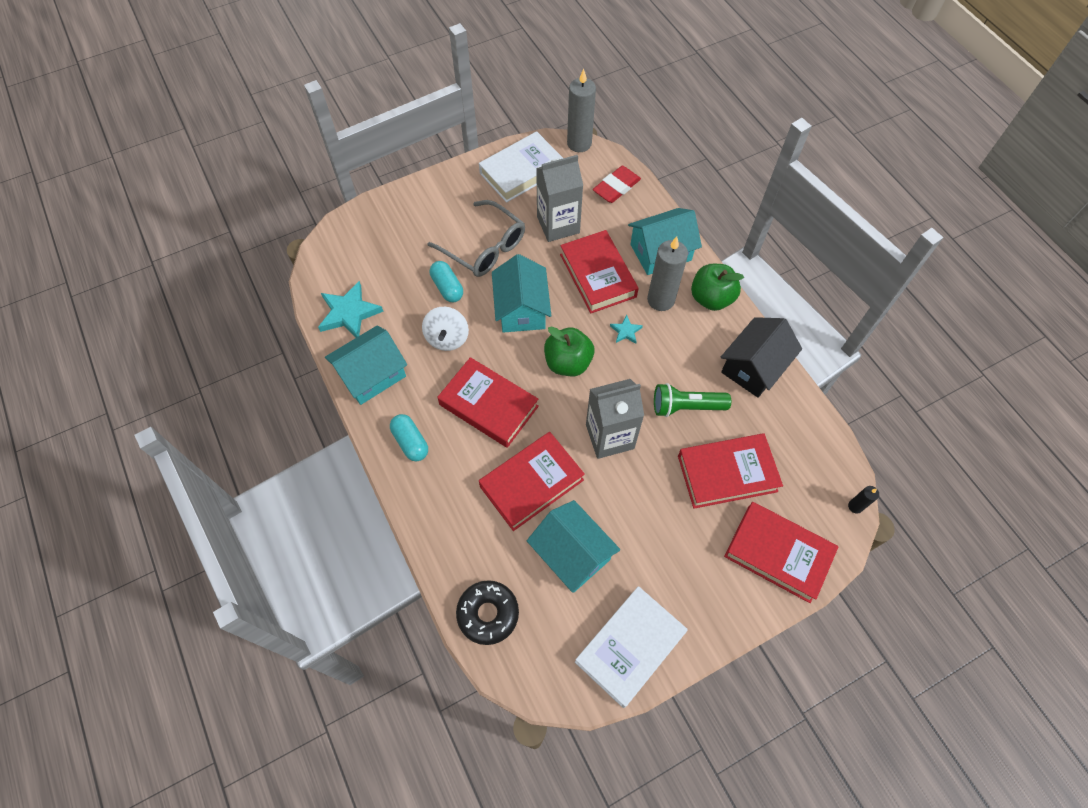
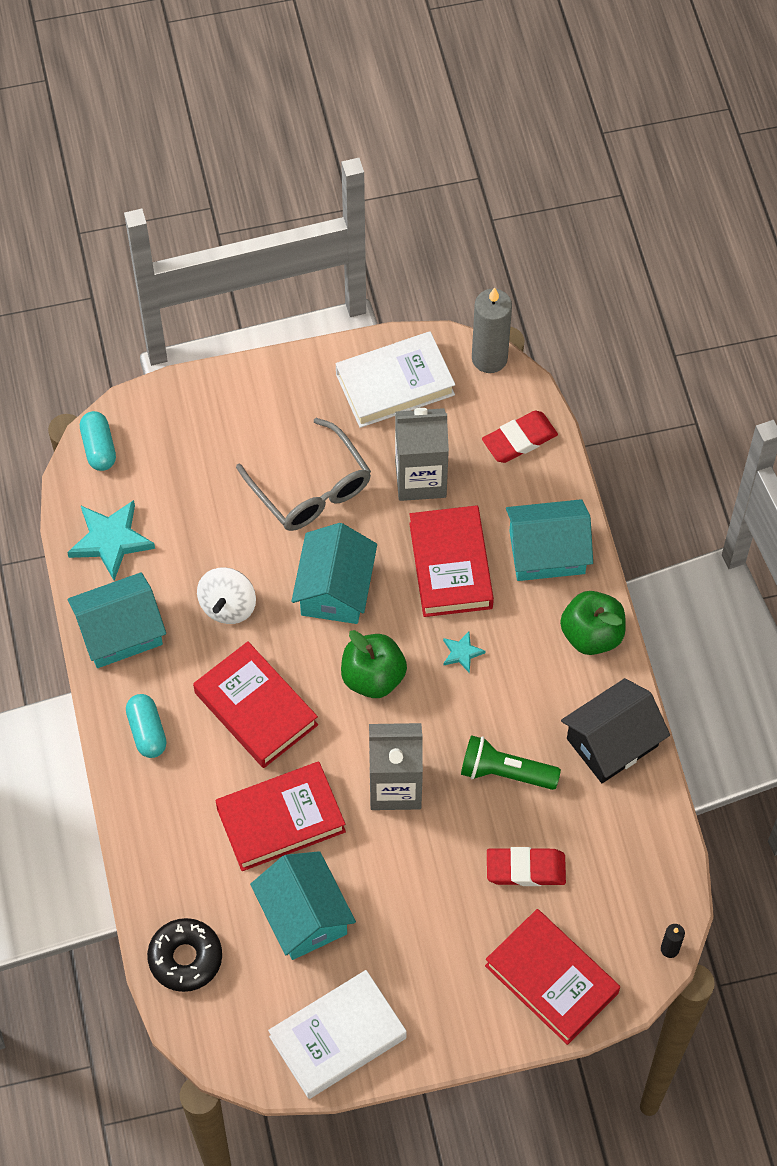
camera: 15 degrees right, 0 degrees up
(447, 287) = (246, 535): turquoise capsule -> turquoise capsule (99, 448)
(660, 300) = (523, 620): grey candle -> none
(727, 473) = (525, 869): red book -> red eraser

